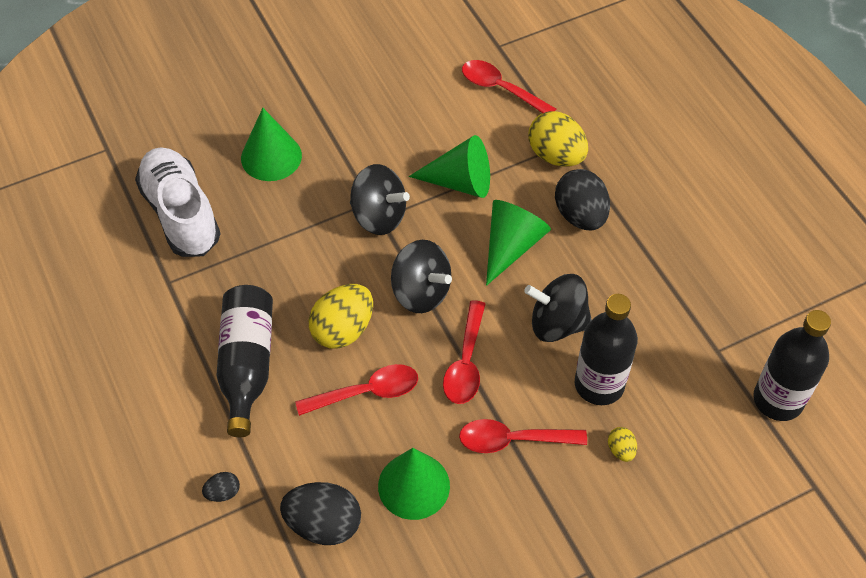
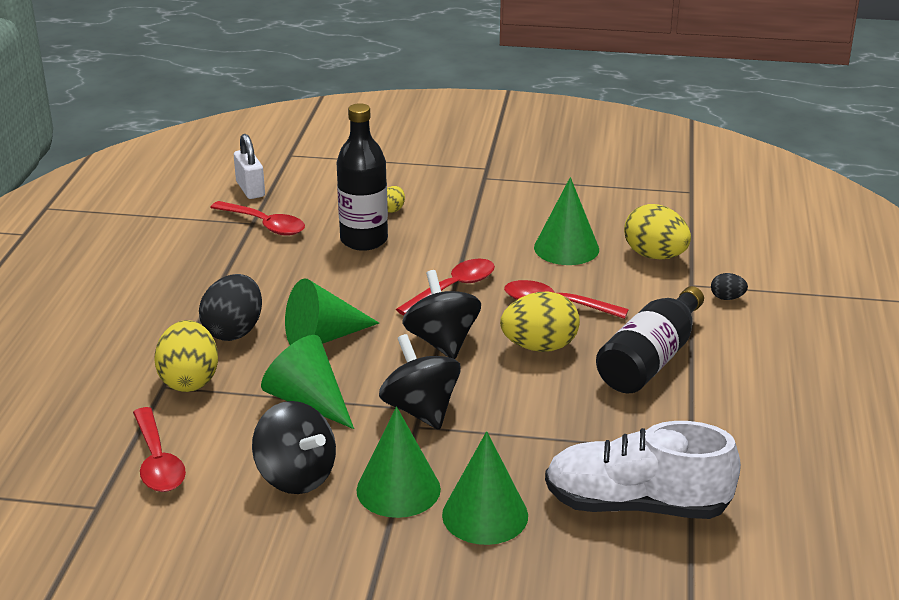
camera: 145 degrees left, 25 degrees down
(181, 214) = (636, 505): white shoe -> white shoe turned 90 degrees clockwise
(323, 524) = (655, 256): black egg -> yellow egg
(338, 147) = (398, 489): none -> green cone
(513, 440) = (465, 240): red spoon -> red spoon (264, 225)
(557, 323) = (350, 280): black spinning top -> black spinning top (296, 476)
(778, 400) = (250, 189): black bottle -> white padlock

